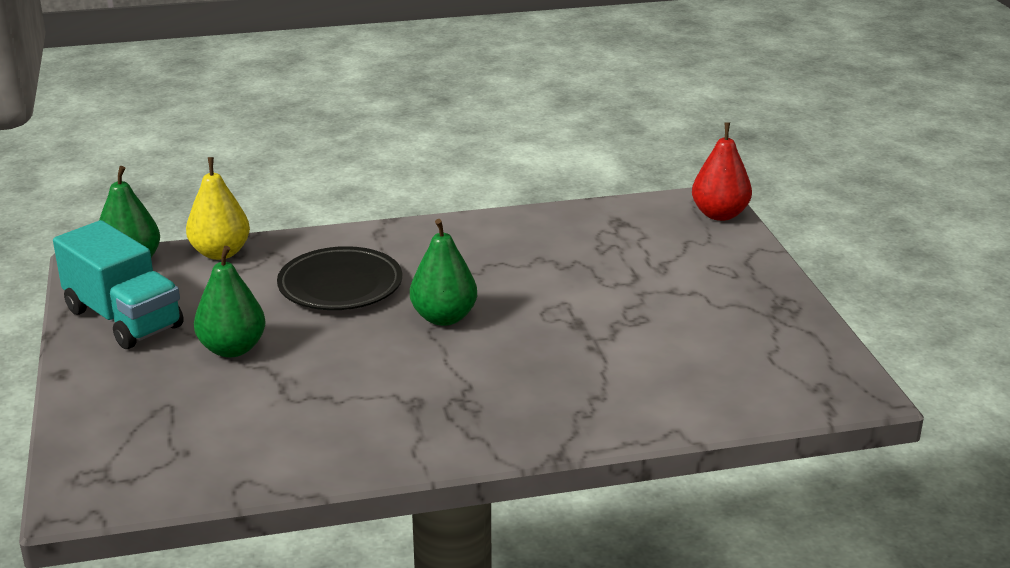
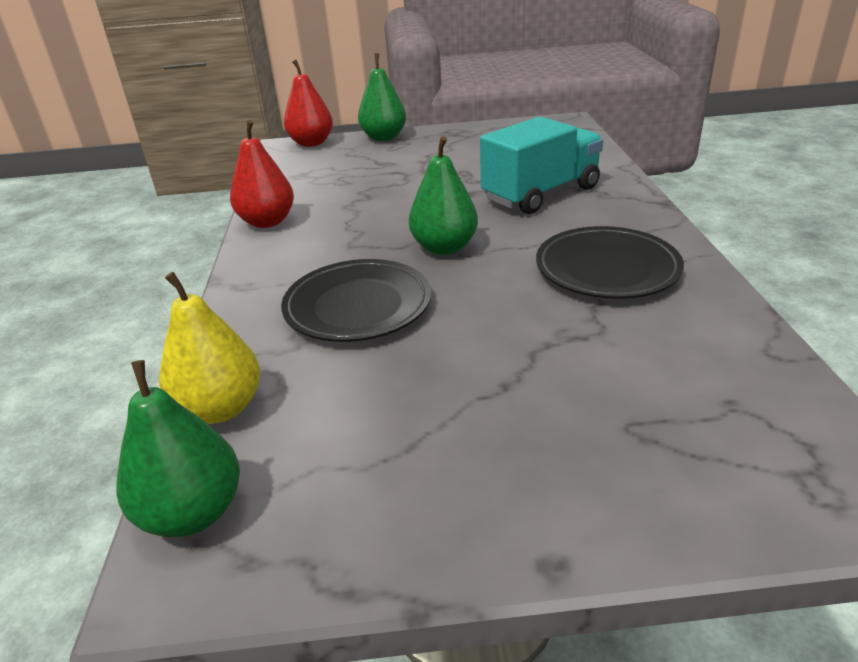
camera: 80 degrees left, 5 degrees up
(124, 319) = (387, 500): turquoise truck -> turquoise truck (541, 194)
(232, 349) = (491, 379): green pear -> green pear (384, 137)
(395, 406) = (607, 269): none -> black plate
(499, 223) = (267, 222): none -> red pear

